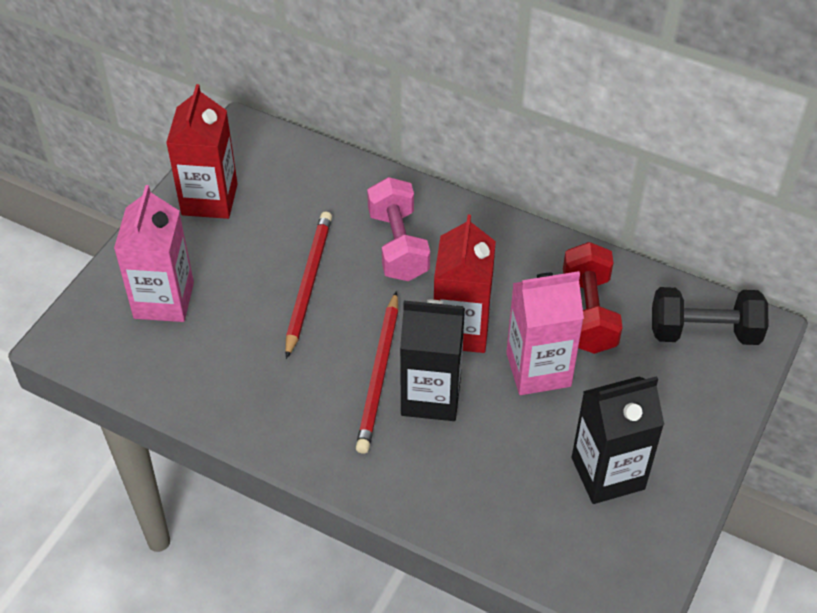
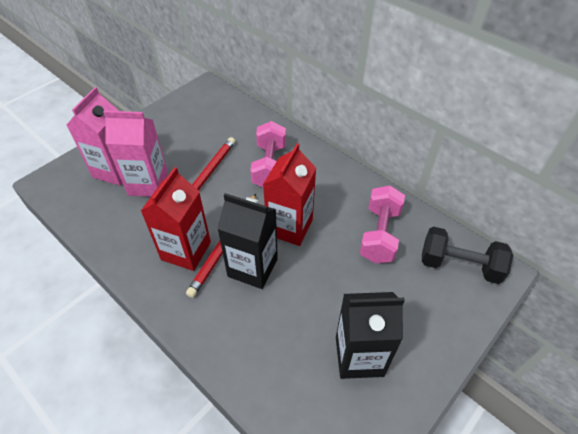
camera: 15 degrees right, 0 degrees up
(209, 199) = (170, 119): red carton -> red carton (186, 251)
(538, 369) = (332, 266): pink carton -> pink carton (148, 184)
(588, 313) = (379, 234): red dumbbell -> pink dumbbell

